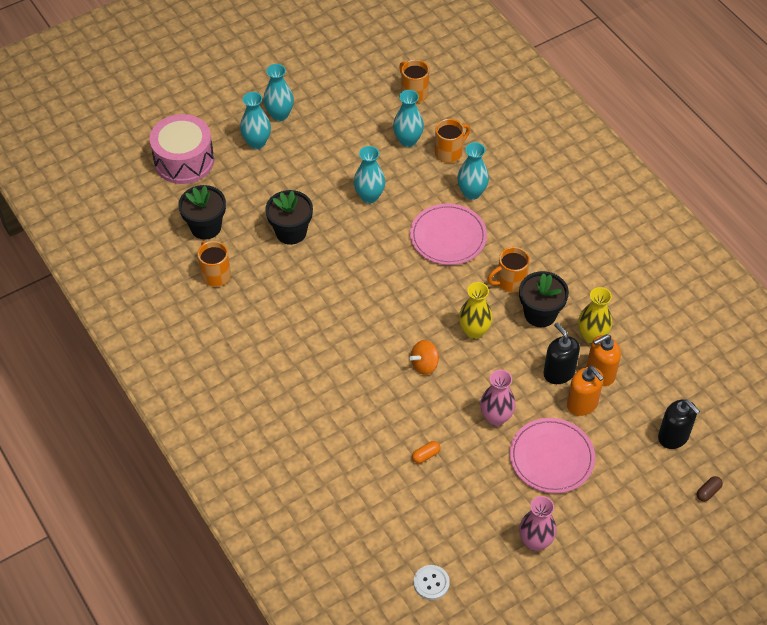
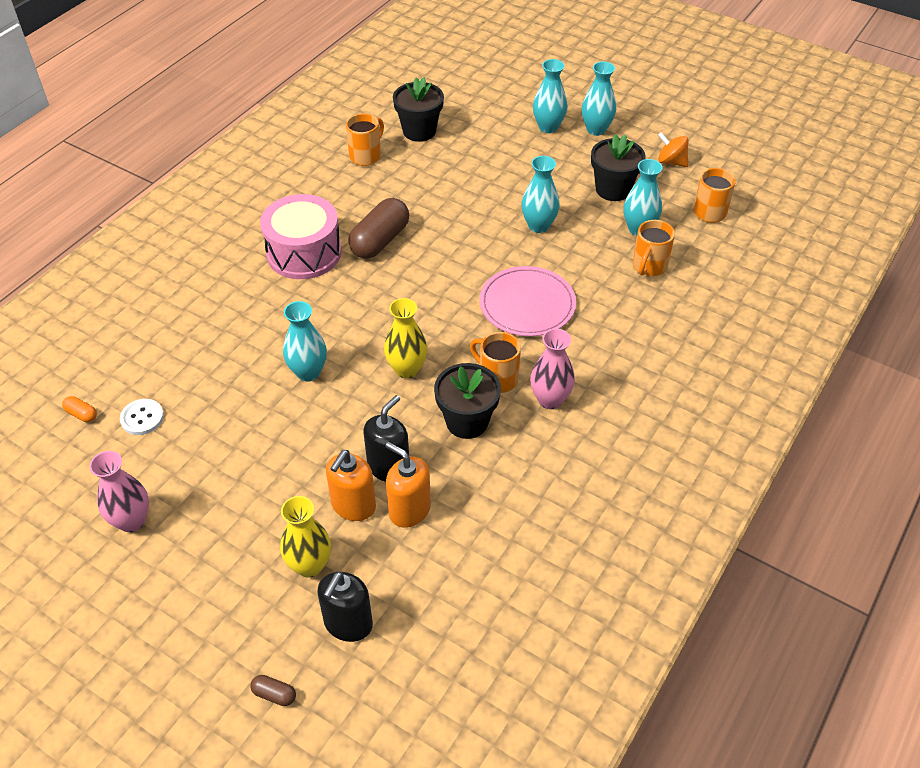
camera: 65 degrees right, 5 degrees down
(184, 160) = (490, 91): pink drum -> pink drum (304, 253)
(291, 232) = (451, 187): black flower pot -> black flower pot (613, 189)
(327, 301) = (380, 241): none -> brown capsule
(424, 365) = (337, 342): orange spinning top -> orange spinning top (671, 162)
(426, 455) = (215, 382): orange capsule -> orange capsule (81, 414)
(431, 583) = (47, 441): white button -> white button (142, 418)
(449, 152) = (649, 267): orange mug -> orange mug turned 90 degrees clockwise
(472, 193) = (605, 304): turquoise vase -> turquoise vase (308, 372)
(496, 417) = (294, 427): pink vase -> pink vase (550, 399)
(551, 457) = (259, 499): pink plate -> none
(592, 336) = (463, 484): yellow vase -> yellow vase (309, 565)

